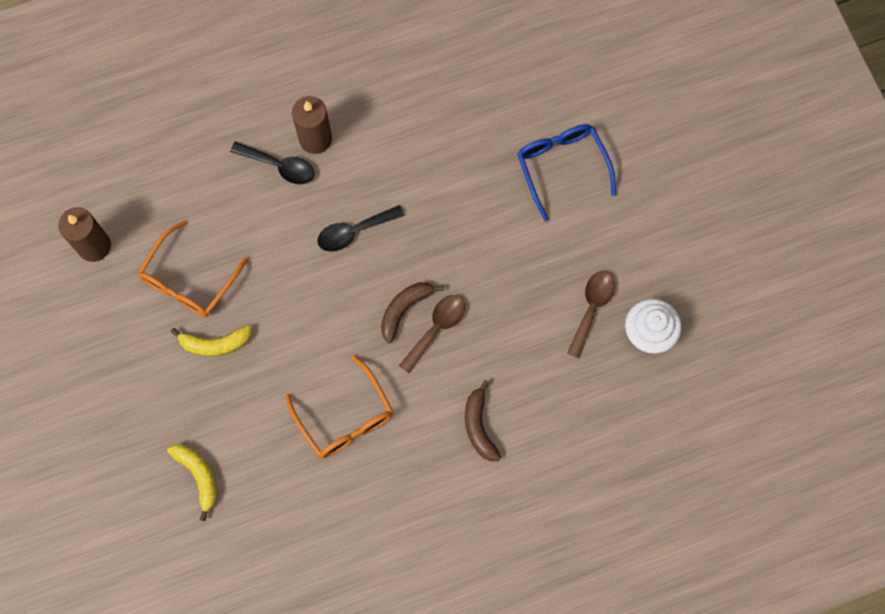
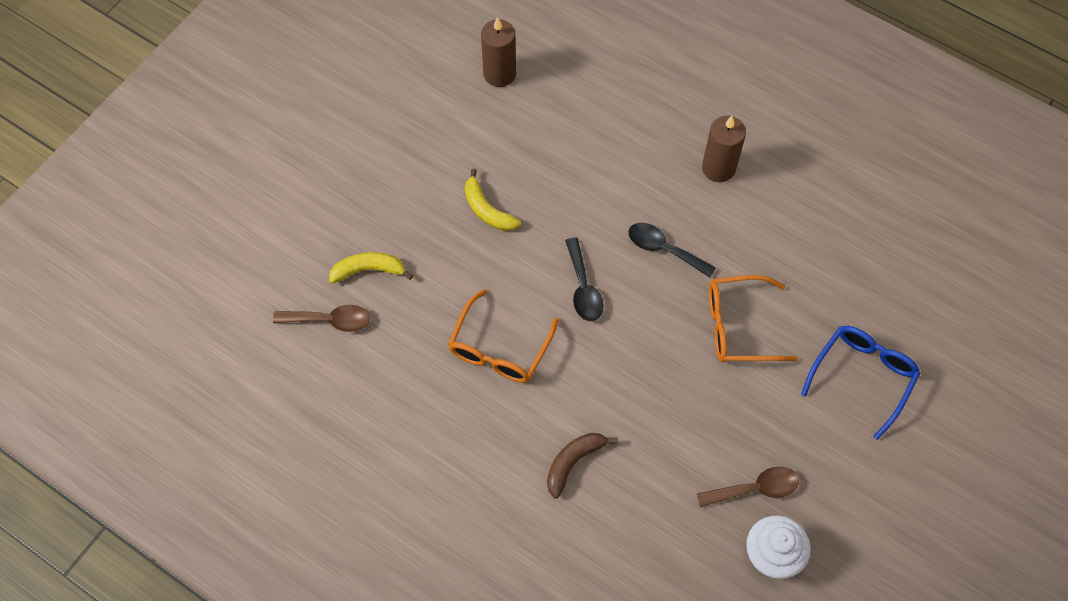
camera: 55 degrees right, 10 degrees down
(189, 280) = (524, 156): orange glasses -> orange glasses (738, 326)
(198, 476) = (369, 270): yellow banana -> yellow banana turned 120 degrees counterclockwise
(279, 166) = (673, 157): black spoon -> black spoon (583, 288)
(404, 309) = (629, 333): brown banana -> none
(436, 329) = (632, 370): brown spoon -> brown spoon (329, 320)

